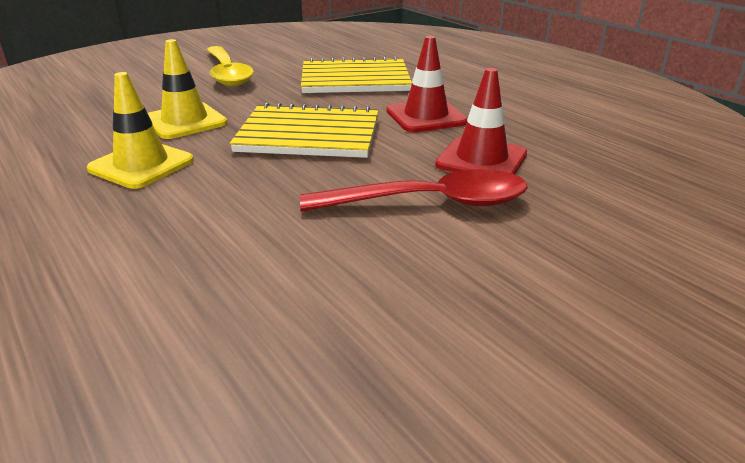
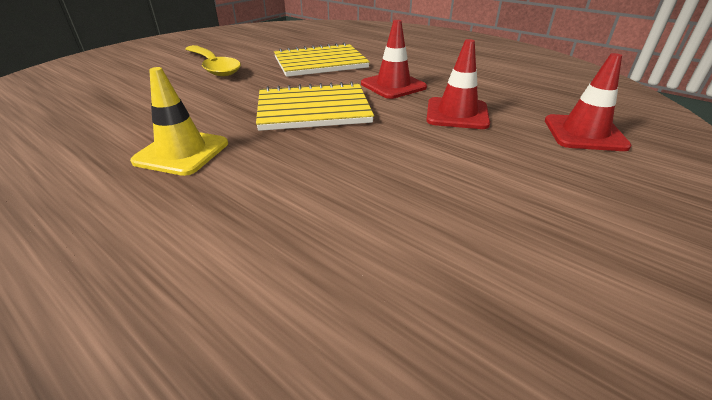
camera: 15 degrees left, 5 degrees up
(185, 121) = (200, 109): yellow traffic cone -> none
(430, 203) = (445, 153): red spoon -> none
(635, 203) = (584, 133): none -> red traffic cone

